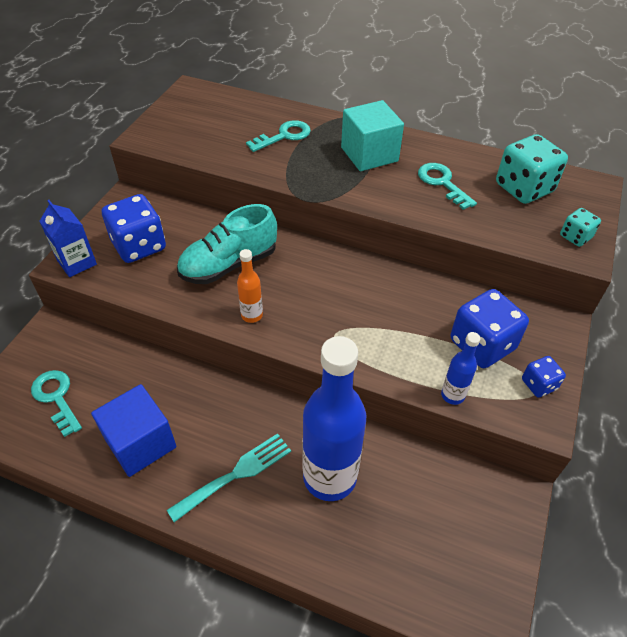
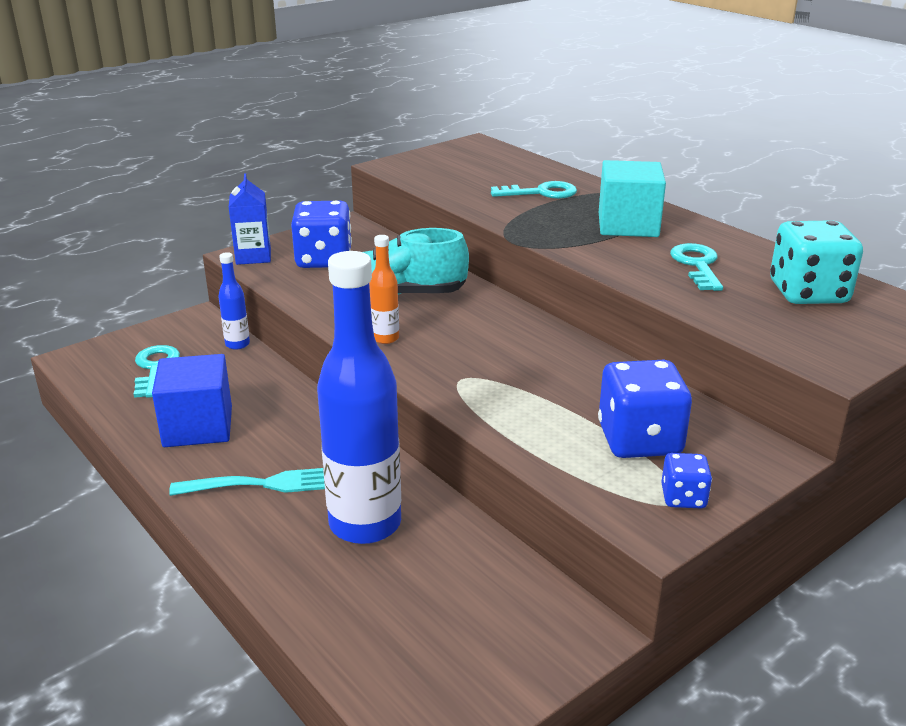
camera: 30 degrees right, 20 degrees down
(452, 395) = (554, 469): blue bottle -> blue bottle (237, 344)
(575, 237) = (838, 348): turquoise dice -> none

